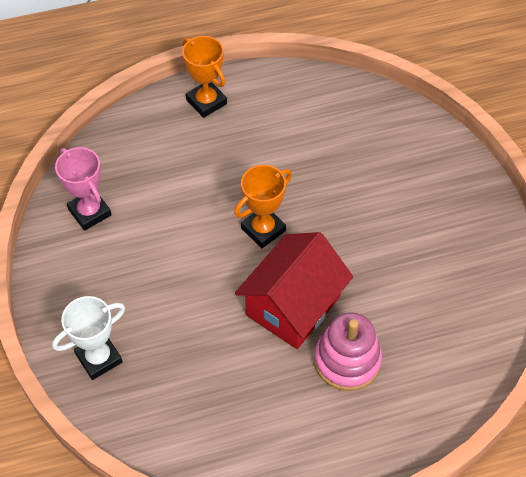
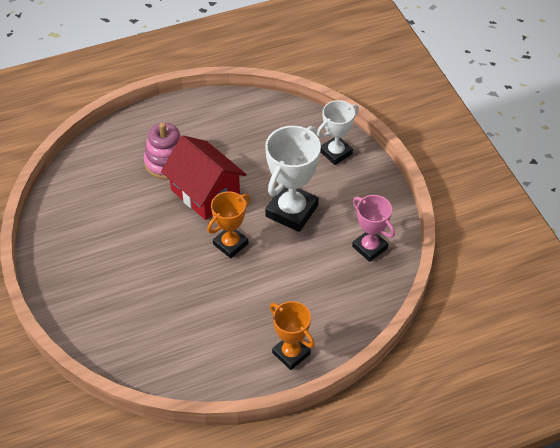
camera: 175 degrees right, 5 degrees down
(178, 269) = (292, 211): none -> white trophy
(293, 306) = (205, 193): red house -> red house turned 75 degrees counterclockwise

